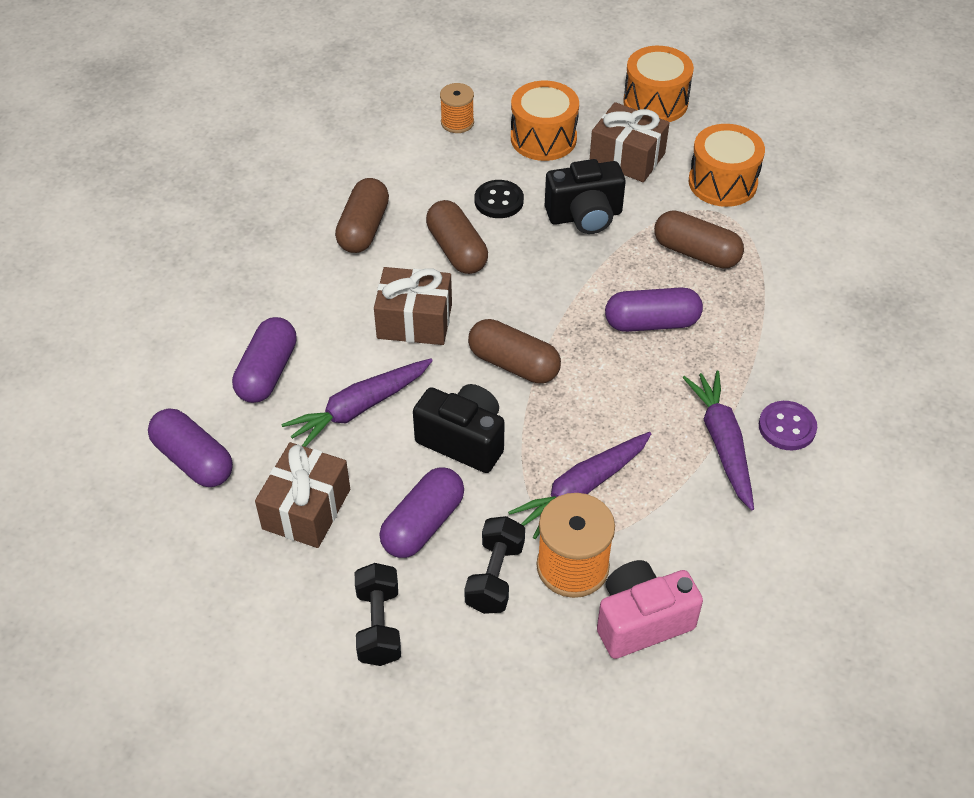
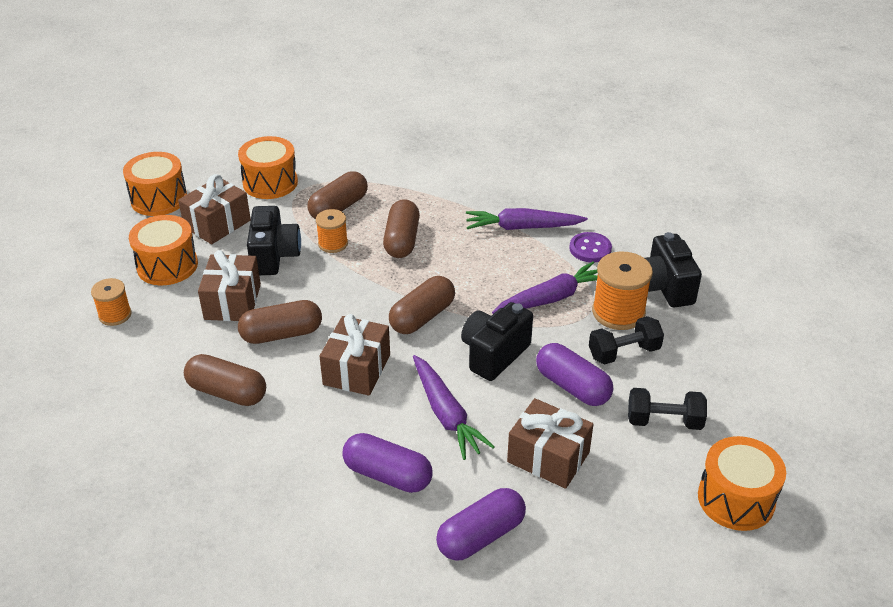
camera: 80 degrees left, 10 degrees down
(260, 705) = (736, 499): none -> orange drum
(495, 576) = (624, 352): black dumbbell -> black dumbbell turned 45 degrees counterclockwise
(499, 201) = (232, 302): black button -> brown gift
(582, 489) = (551, 298): purple carrot -> purple carrot turned 90 degrees counterclockwise
(624, 261) = (333, 244): none -> orange spool
(641, 621) = (664, 287): pink camera -> black camera
(651, 323) = (402, 240): purple capsule -> brown capsule
(787, 427) = (514, 198): purple button -> purple button (590, 249)

